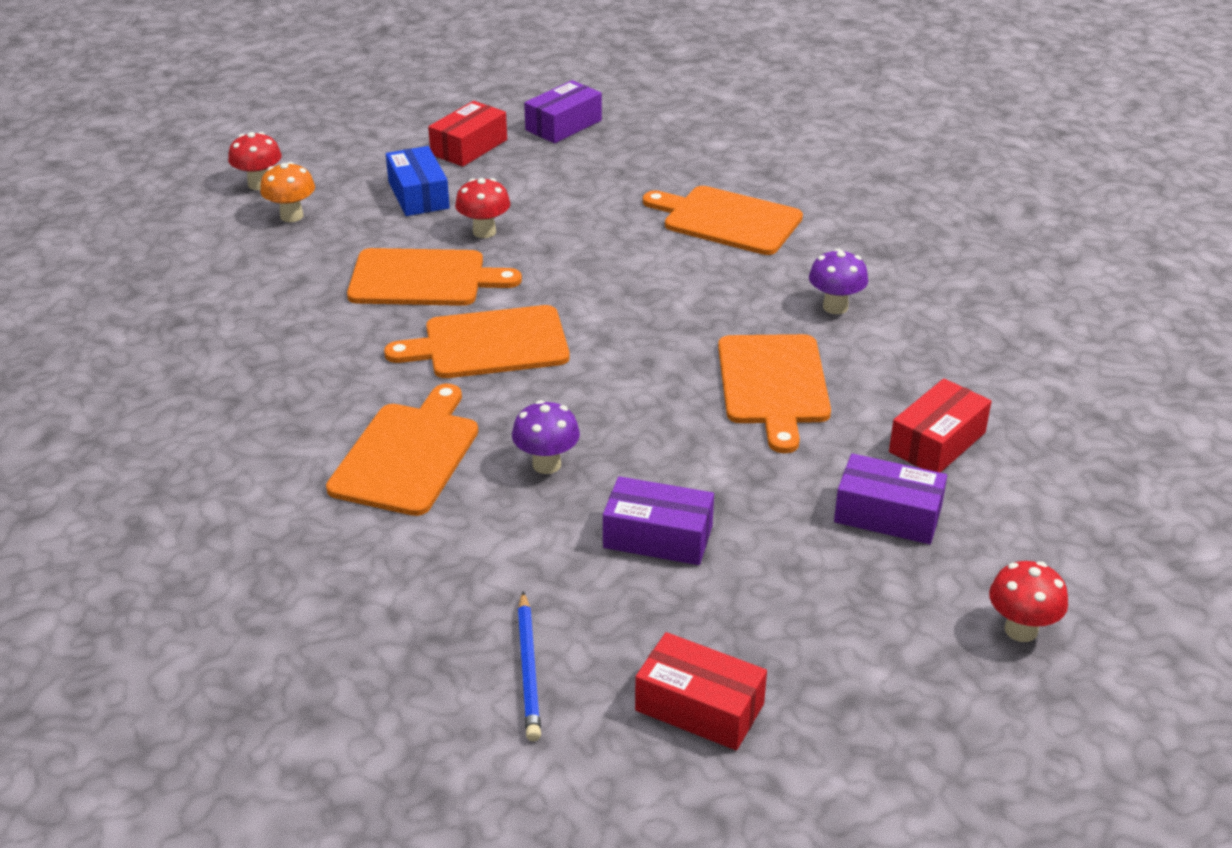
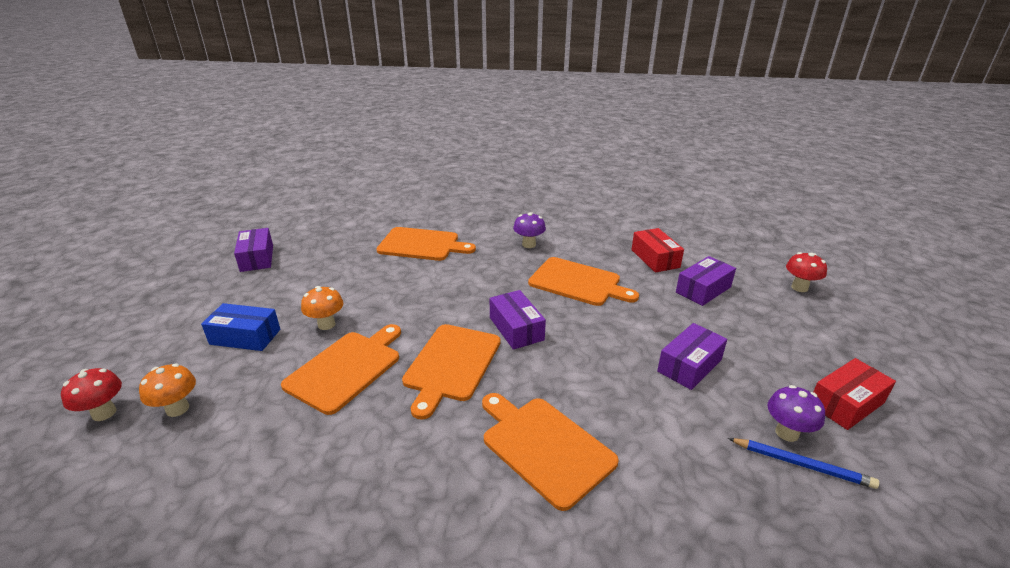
camera: 60 degrees left, 5 degrees down
(469, 147) = (223, 298): red box -> none
(484, 232) = (326, 324): red mushroom -> orange mushroom
(546, 464) = (597, 384): purple mushroom -> purple mushroom (787, 433)
(604, 367) = (516, 329): none -> purple box
(727, 220) = (422, 245): orange cutting board -> orange cutting board turned 135 degrees counterclockwise

